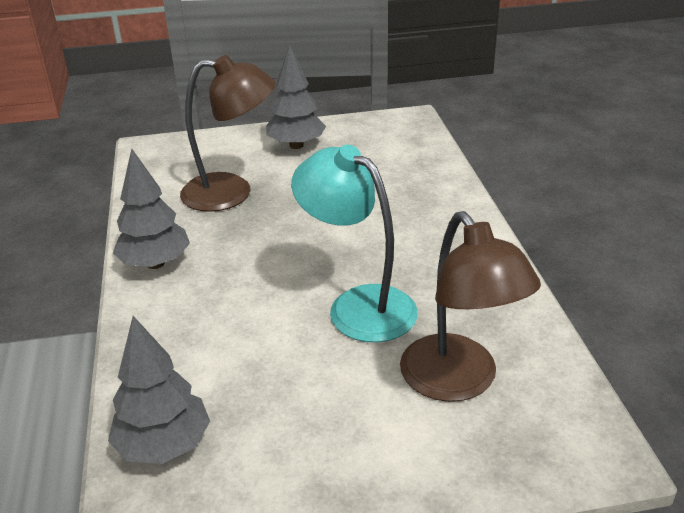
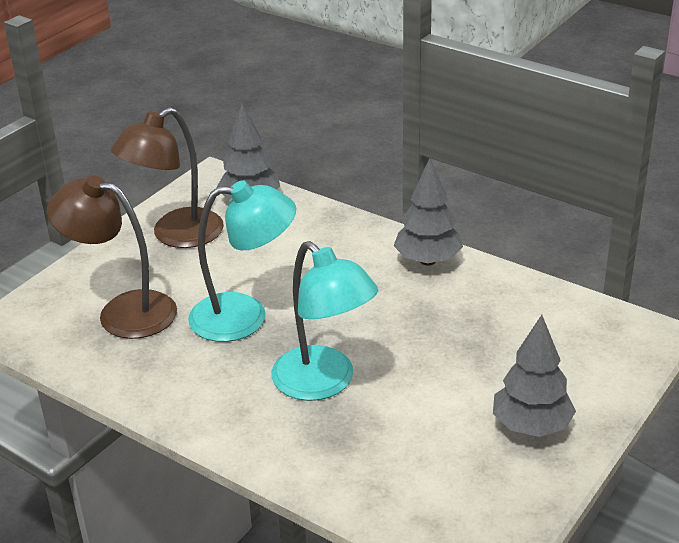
camera: 135 degrees right, 0 degrees up
(231, 193) = (486, 339): brown lamp -> brown lamp (176, 235)
(371, 224) = (324, 383): none -> turquoise lamp

